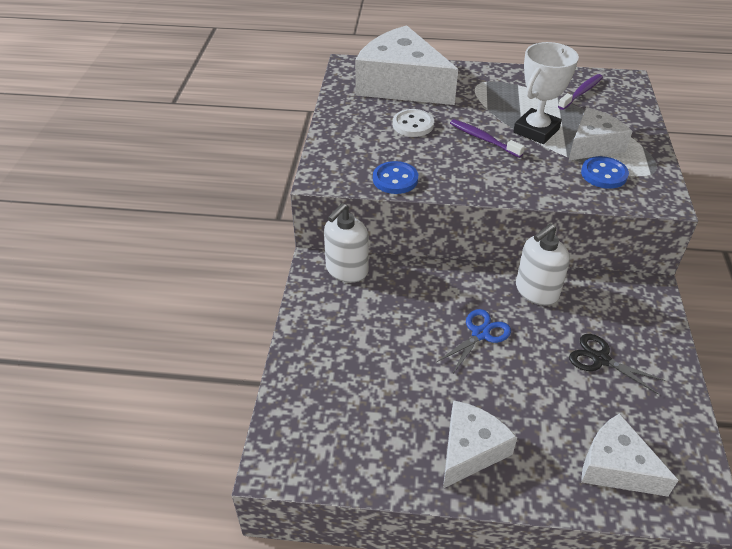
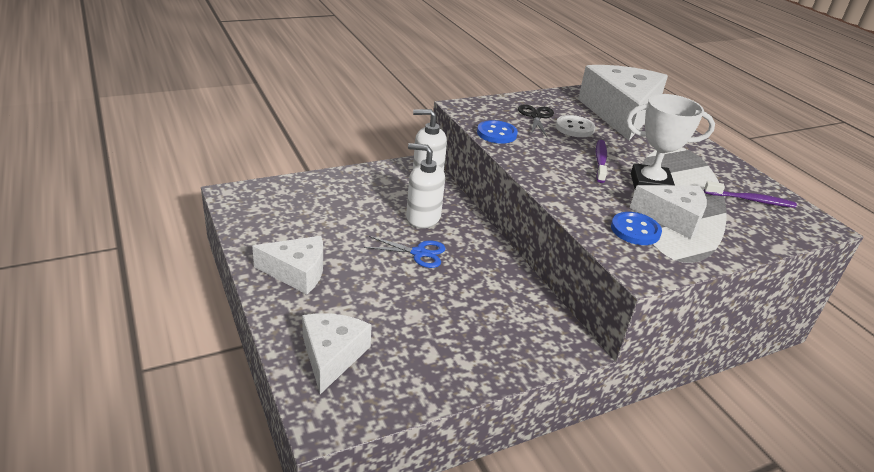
camera: 55 degrees right, 10 degrees down
(536, 291) = (497, 273): white soap dispenser -> white soap dispenser (423, 218)
(600, 359) = (449, 326): black scissors -> black scissors (536, 116)

